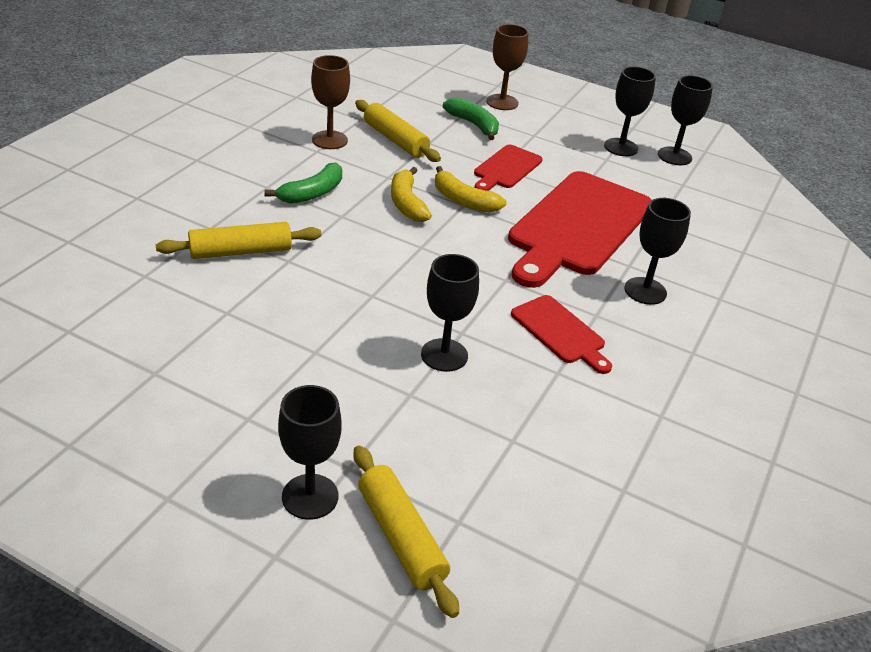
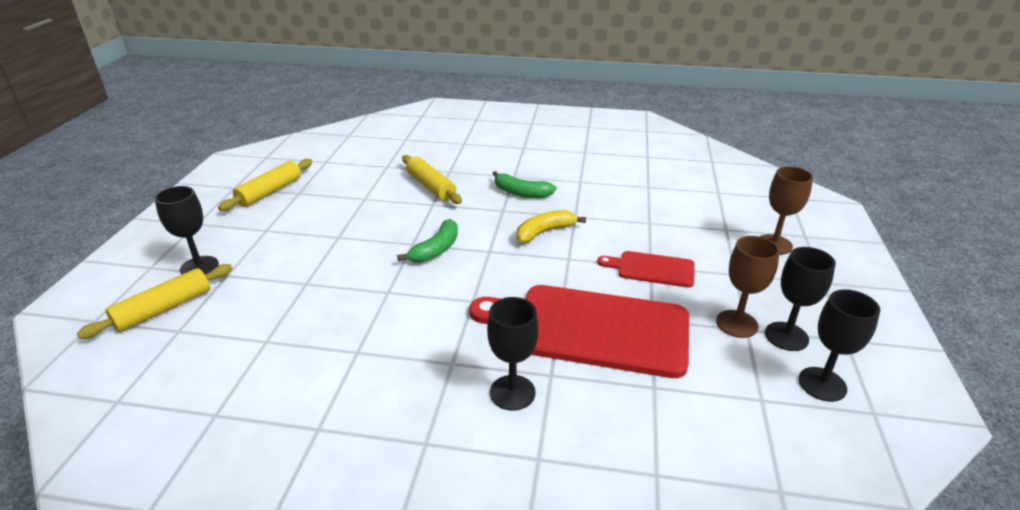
camera: 75 degrees right, 5 degrees down
(329, 140) = (601, 182): brown goblet -> brown goblet (736, 324)
(395, 140) = (634, 207): yellow rolling pin -> yellow rolling pin (270, 192)
(444, 355) = (356, 289): black goblet -> none
(463, 200) = (574, 257): yellow banana -> none
(473, 125) = (709, 238): green banana -> green banana (436, 249)
(560, 332) = (413, 344): red cutting board -> none

